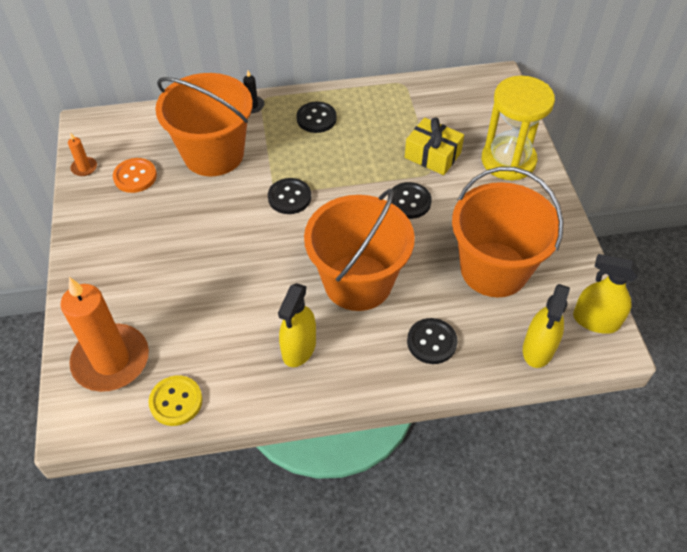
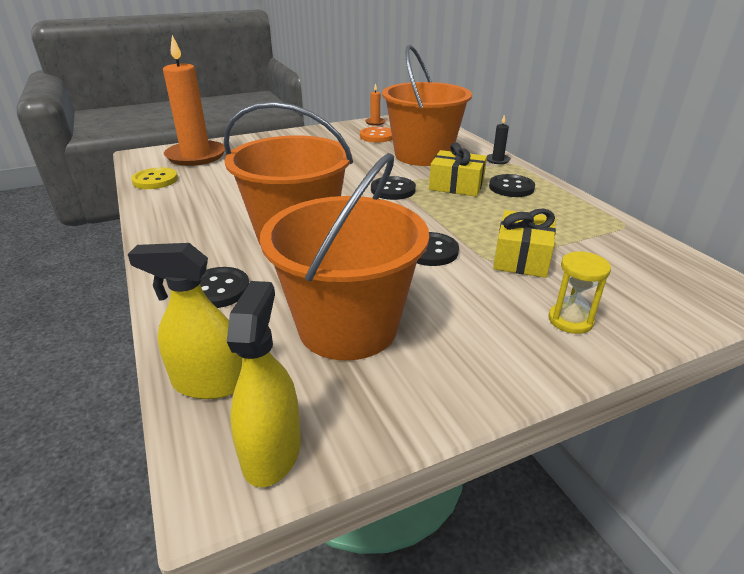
camera: 75 degrees right, 20 degrees down
(298, 151) = (456, 185): none -> yellow gift
(299, 348) = (208, 218): yellow spray bottle -> none
(508, 161) = (570, 320): yellow hourglass -> yellow hourglass, size x0.49

